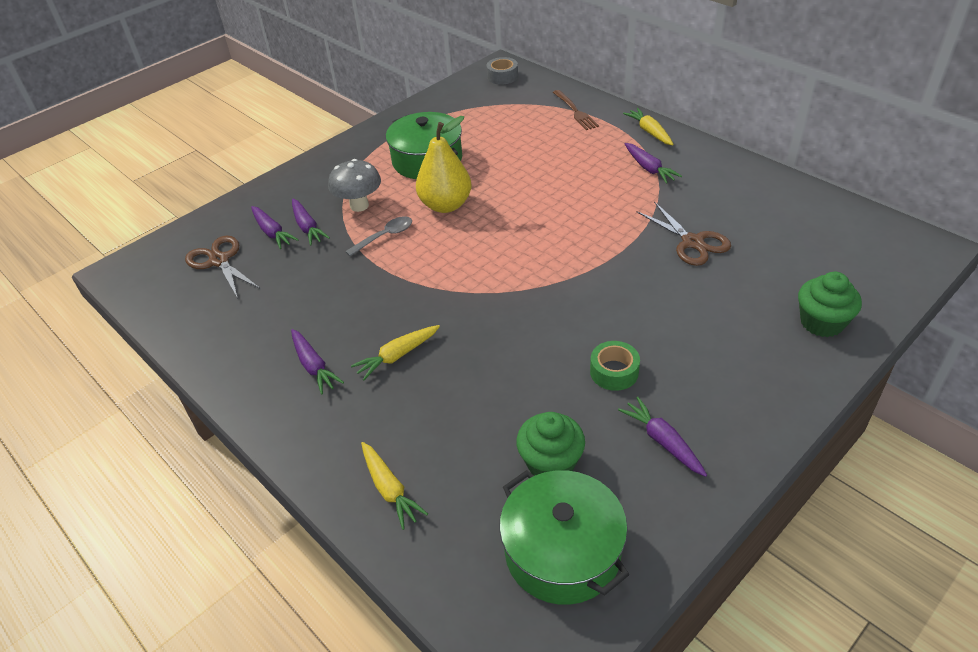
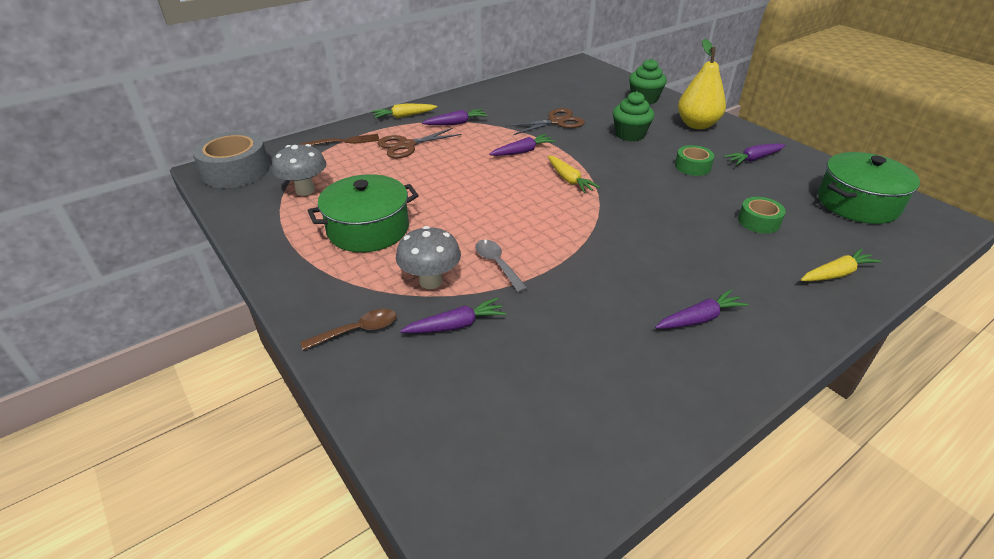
camera: 85 degrees left, 5 degrees down
(219, 261) = (499, 414): brown scissors -> brown scissors (407, 145)
(272, 232) = (453, 359): purple carrot -> purple carrot (522, 151)
(302, 185) = (357, 331): none -> brown spoon
(397, 356) = (681, 263): yellow carrot -> yellow carrot (569, 180)
(445, 205) = (459, 222): yellow pear -> yellow pear (697, 125)
(480, 116) = (305, 190): none -> grey mushroom
(490, 428) = (758, 221): none -> green tape
(502, 76) = (236, 171): grey tape -> grey tape, size x1.83
(550, 463) = (784, 200): green cupcake -> green cupcake (630, 135)

